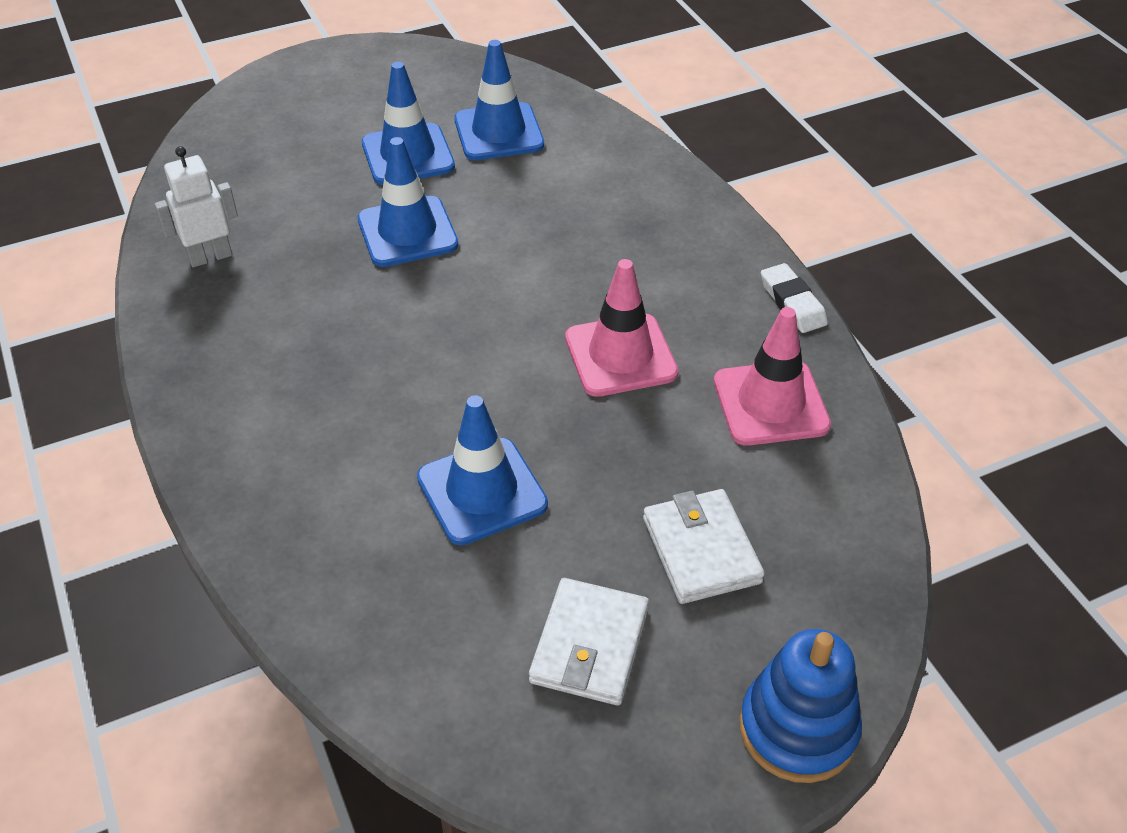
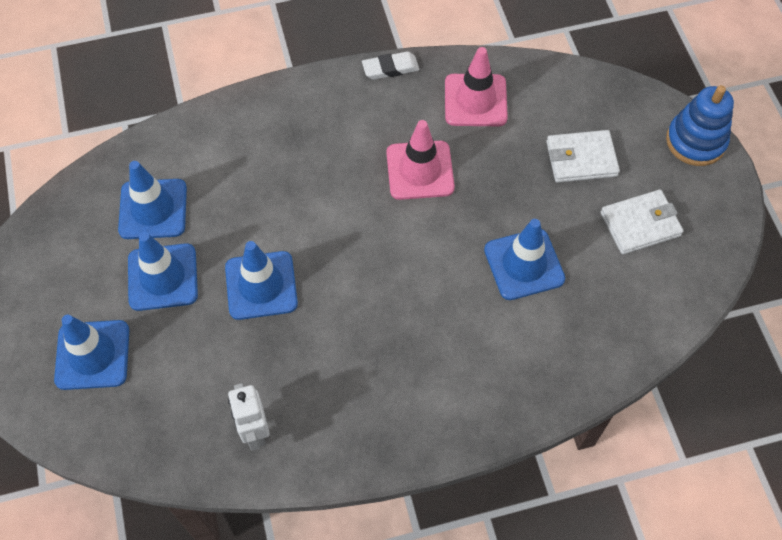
camera: 80 degrees left, 15 degrees up
(304, 124) = (92, 355): none -> blue traffic cone
(589, 645) = (640, 224): white wallet -> white wallet turned 45 degrees counterclockwise

